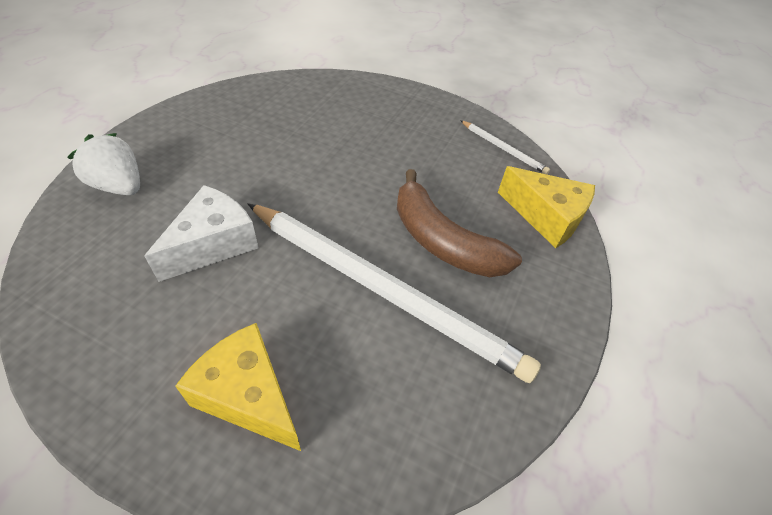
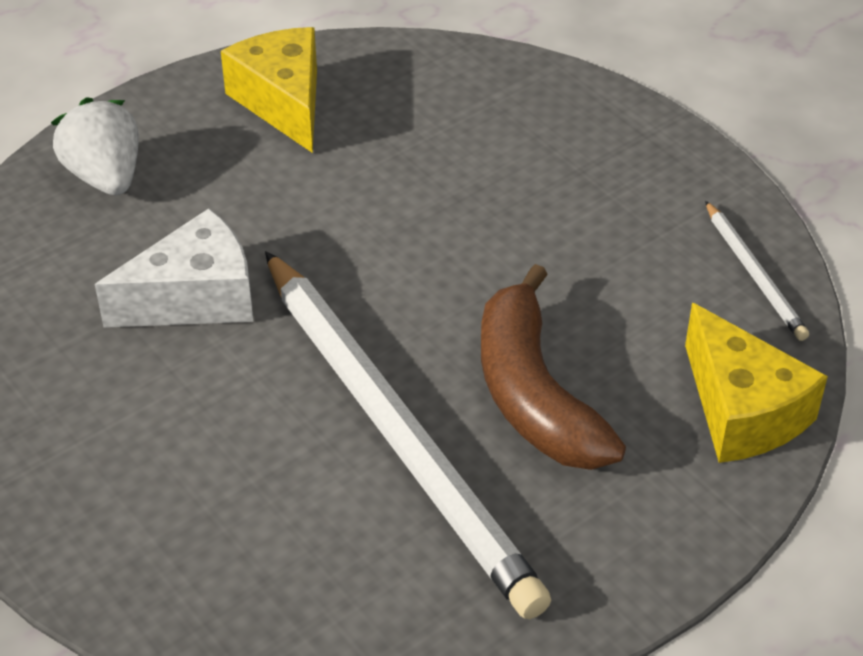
camera: 30 degrees right, 5 degrees down
(248, 396) = (151, 501): yellow cheese -> yellow cheese (283, 102)

